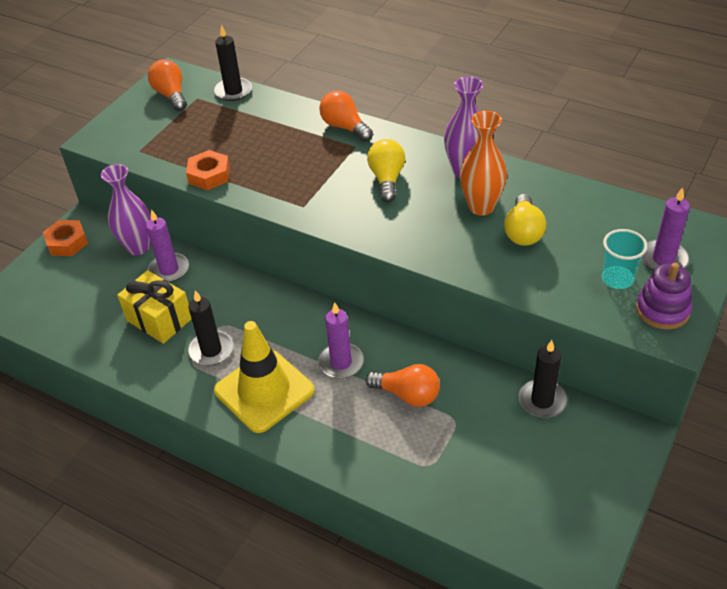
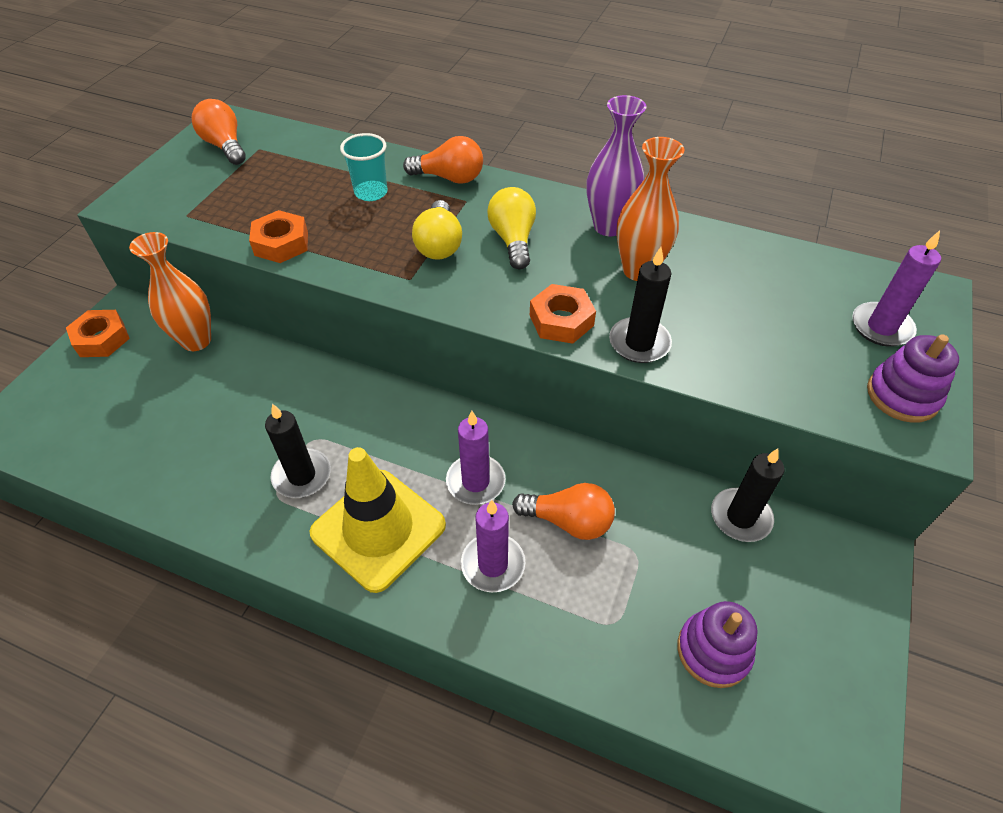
camera: 10 degrees left, 5 degrees up
(138, 247) = (196, 340): purple vase -> orange vase
(159, 319) = (229, 436): yellow gift -> none
(169, 270) = (238, 368): purple candle -> purple candle (493, 564)
(233, 91) = (304, 139): black candle -> black candle (639, 343)
(345, 127) = (449, 178): orange light bulb -> orange light bulb turned 150 degrees clockwise
(413, 242) = (561, 320): none -> orange nut
(499, 489) = (713, 651): none -> purple stacking toy
(523, 232) = (698, 300): yellow light bulb -> yellow light bulb (439, 244)
(617, 279) = (833, 356): turquoise cup -> turquoise cup (371, 192)

